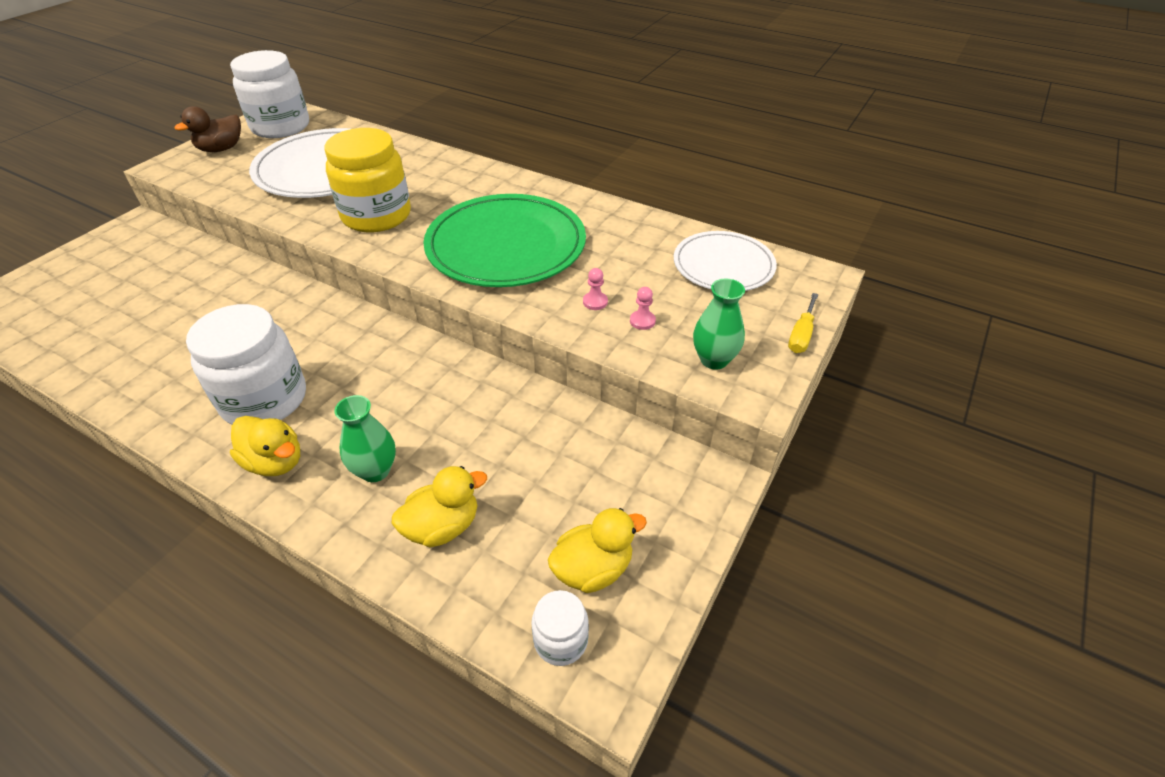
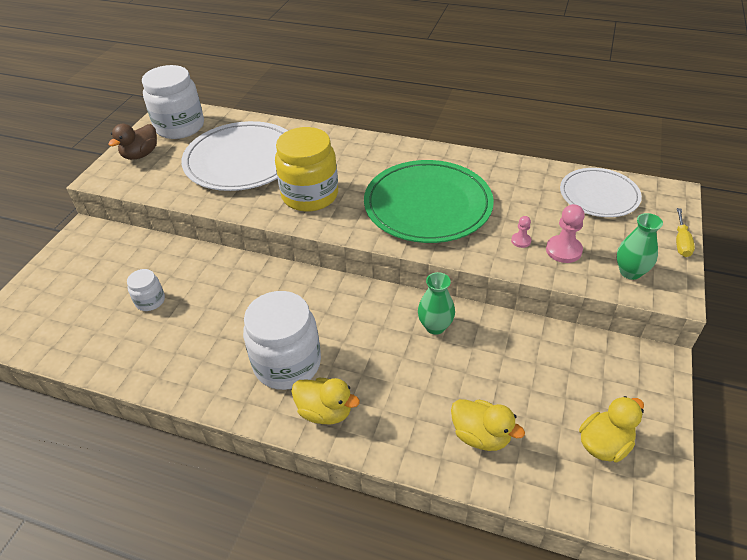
camera: 10 degrees left, 0 degrees up
(375, 470) = (406, 403): green vase -> green vase (435, 326)
(443, 526) = (480, 435): yellow duck -> yellow duck turned 75 degrees clockwise
(560, 640) = (608, 500): white jar -> white jar (150, 301)
(642, 321) = (563, 250): pink pawn -> pink pawn, size x1.78

